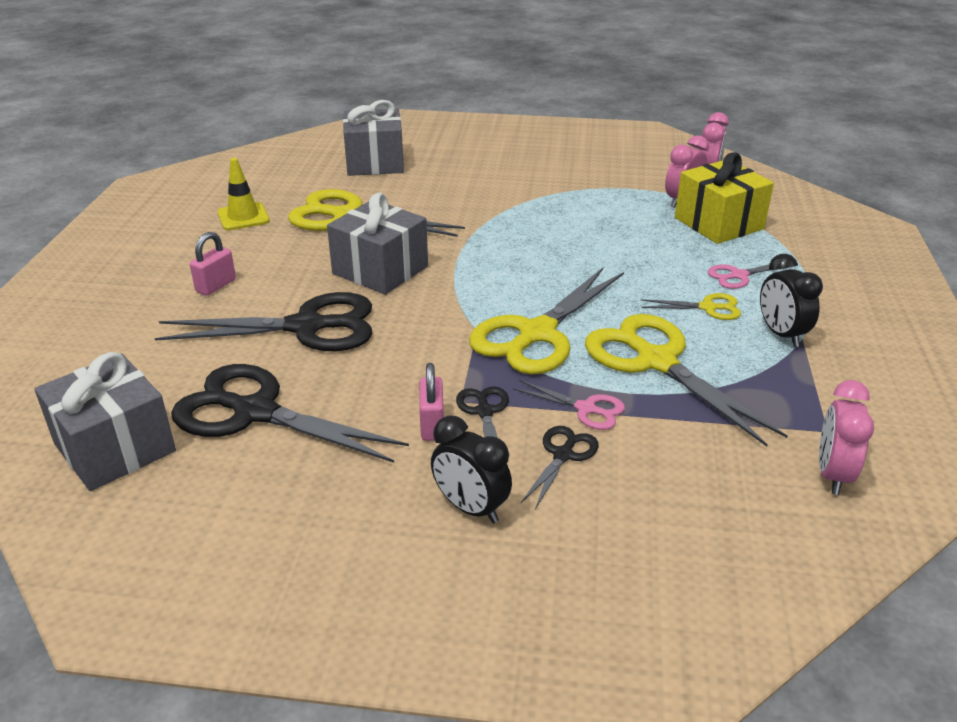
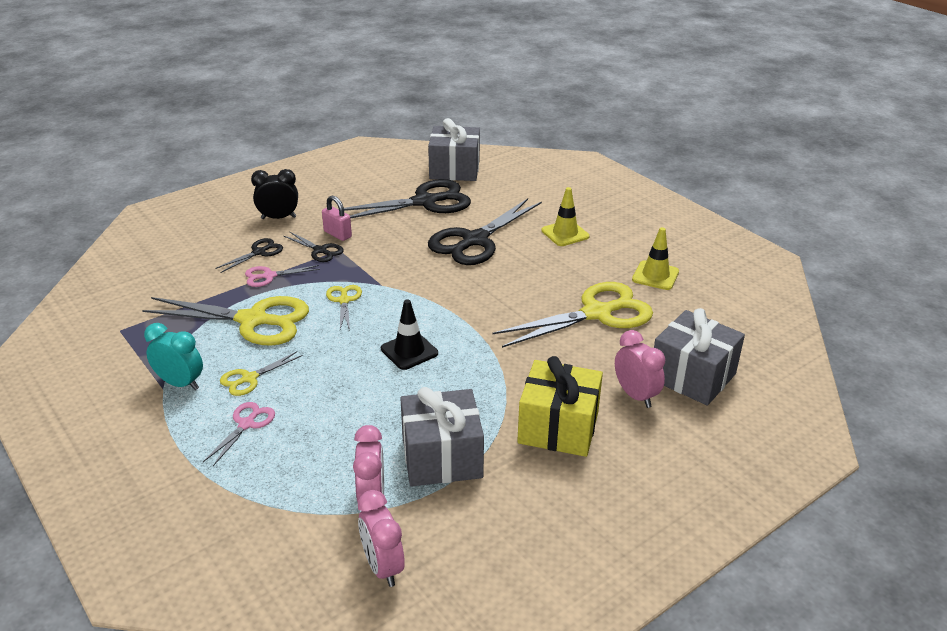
camera: 135 degrees right, 0 degrees up
(216, 286) = (565, 233): pink padlock -> yellow traffic cone
(380, 270) = (499, 289): grey gift -> grey gift (442, 457)
(537, 334) = (344, 300): yellow scissors -> yellow scissors, size x0.48
(539, 263) = (409, 351): none -> black traffic cone
(563, 455) = (259, 252): black scissors -> black scissors turned 120 degrees counterclockwise
(718, 223) = (309, 484): yellow gift -> yellow gift (558, 427)
(781, 334) = (180, 383): black clock -> turquoise clock
(832, 474) = (108, 307): pink clock -> pink clock (635, 395)

